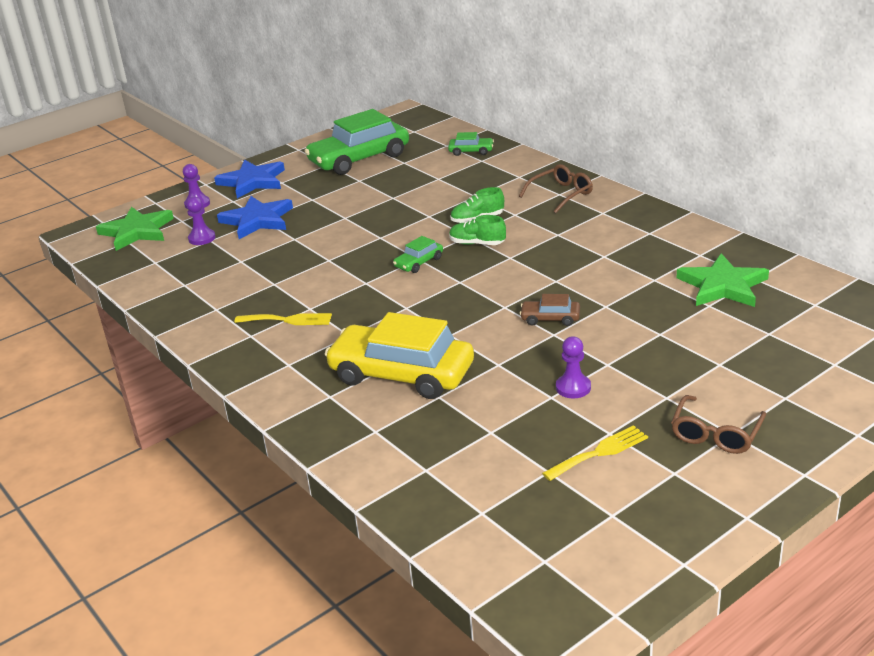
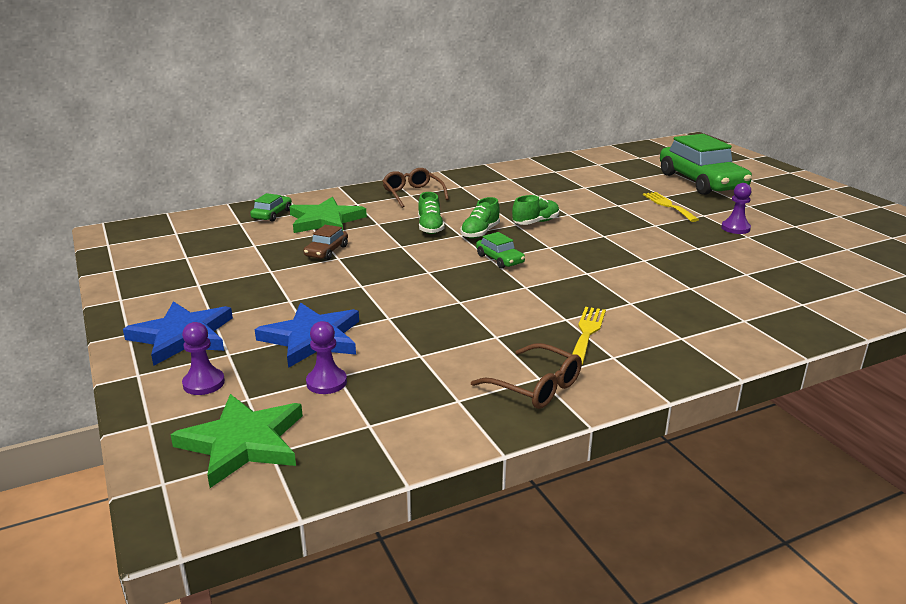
camera: 80 degrees left, 5 degrees down
(359, 159) = (209, 266): green car -> green car (701, 182)
(401, 374) = (708, 285): yellow car -> none
(520, 266) = (535, 222): none -> green shoe
(550, 318) = (630, 223): brown car -> brown car (326, 251)
(599, 452) = (820, 231): yellow fork -> yellow fork (668, 205)
(716, 433) = (792, 200): brown glasses -> brown glasses (535, 386)
(723, 286) = (604, 172): green star -> green star (325, 220)

